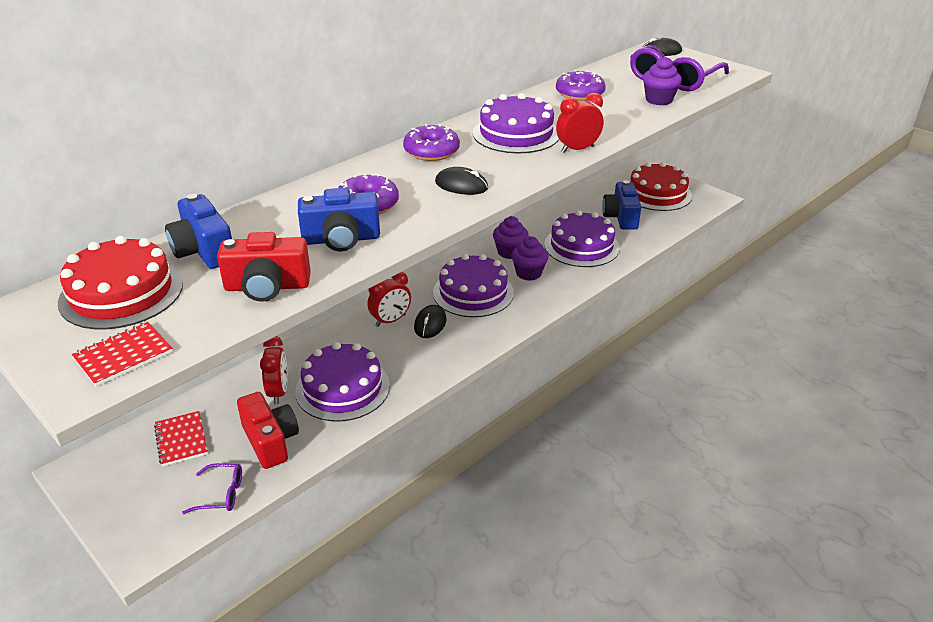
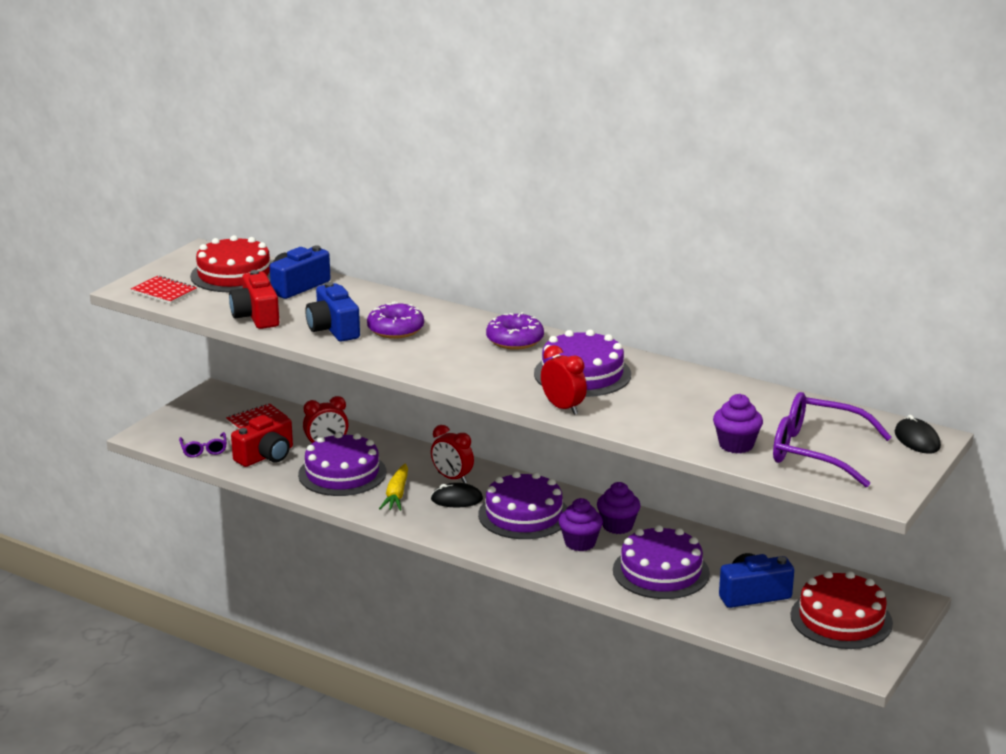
camera: 75 degrees right, 10 degrees down
(404, 358) = (397, 494): none -> yellow carrot
(461, 185) = (451, 362): black mouse -> none
(579, 93) = (719, 397): purple donut -> none

